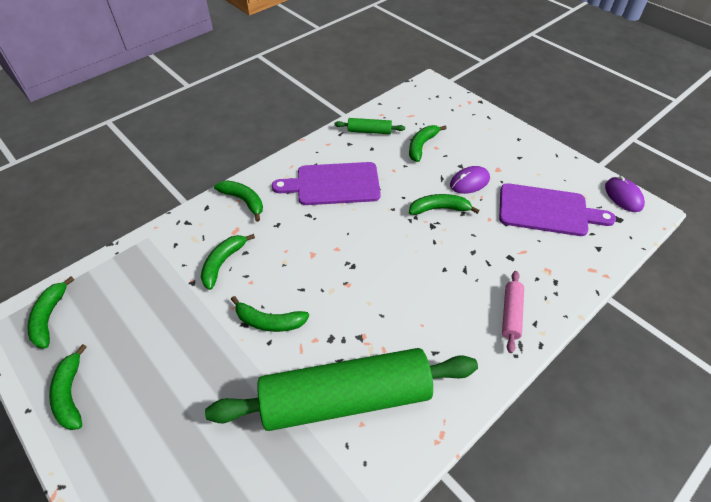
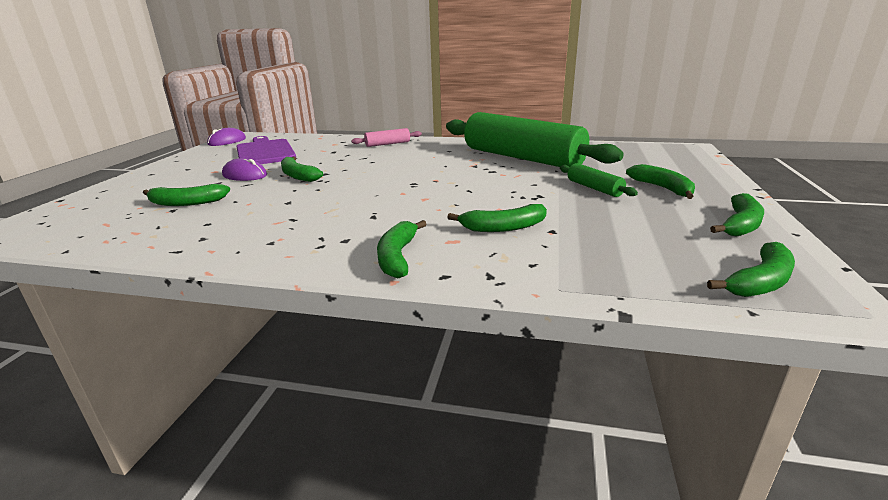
camera: 125 degrees left, 25 degrees down
(269, 321) = (519, 189): green banana -> green banana (662, 188)
(333, 184) = (304, 221): purple cutting board -> none
(369, 131) = (161, 235): green rolling pin -> green rolling pin (594, 188)

